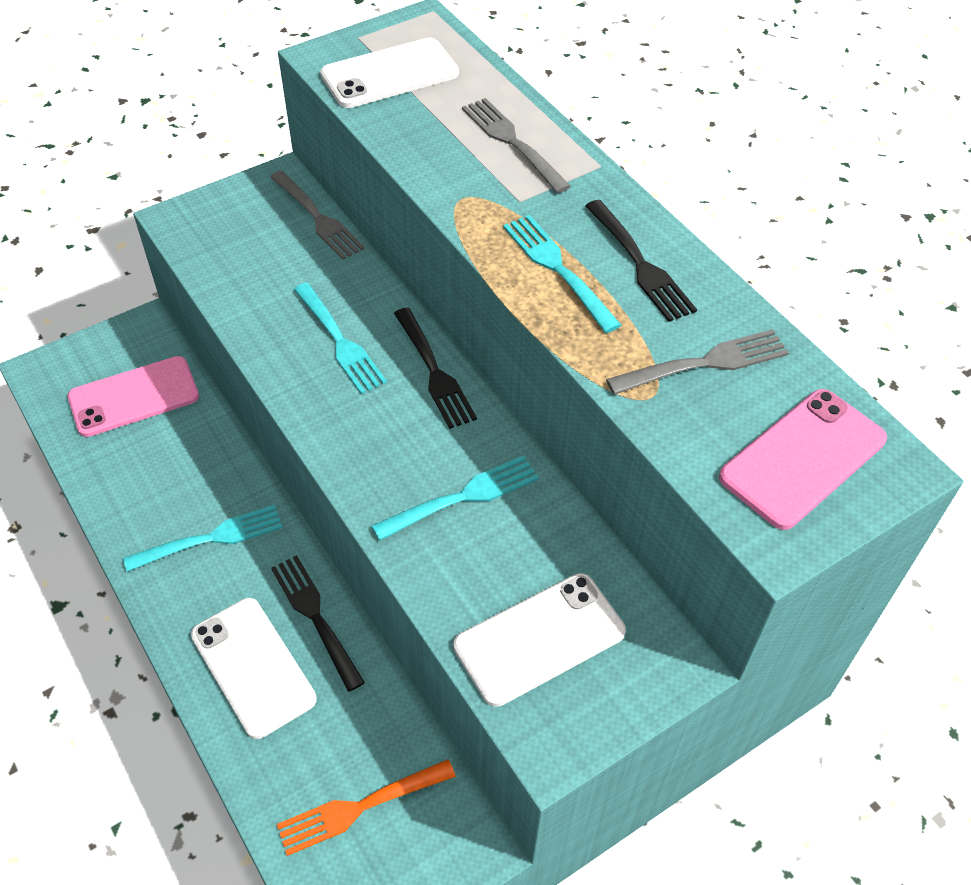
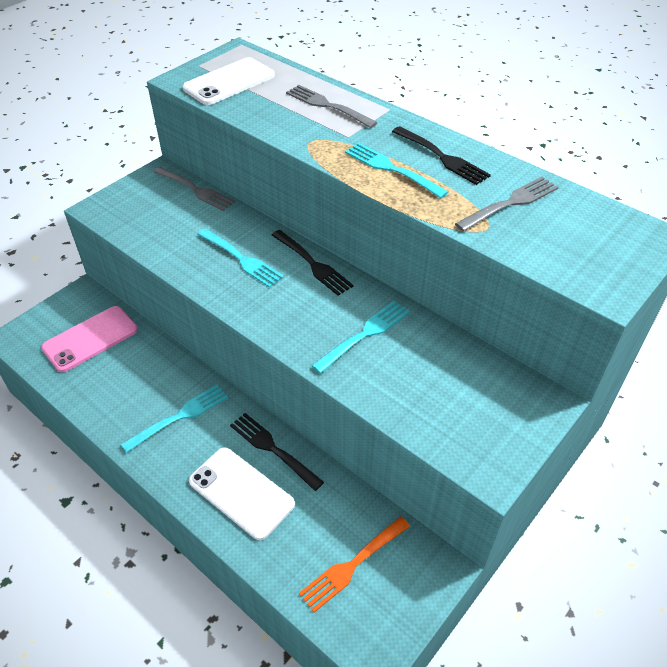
camera: 15 degrees left, 5 degrees down
(539, 639) = (454, 408): white phone -> none
(803, 458) = (598, 243): pink phone -> none

